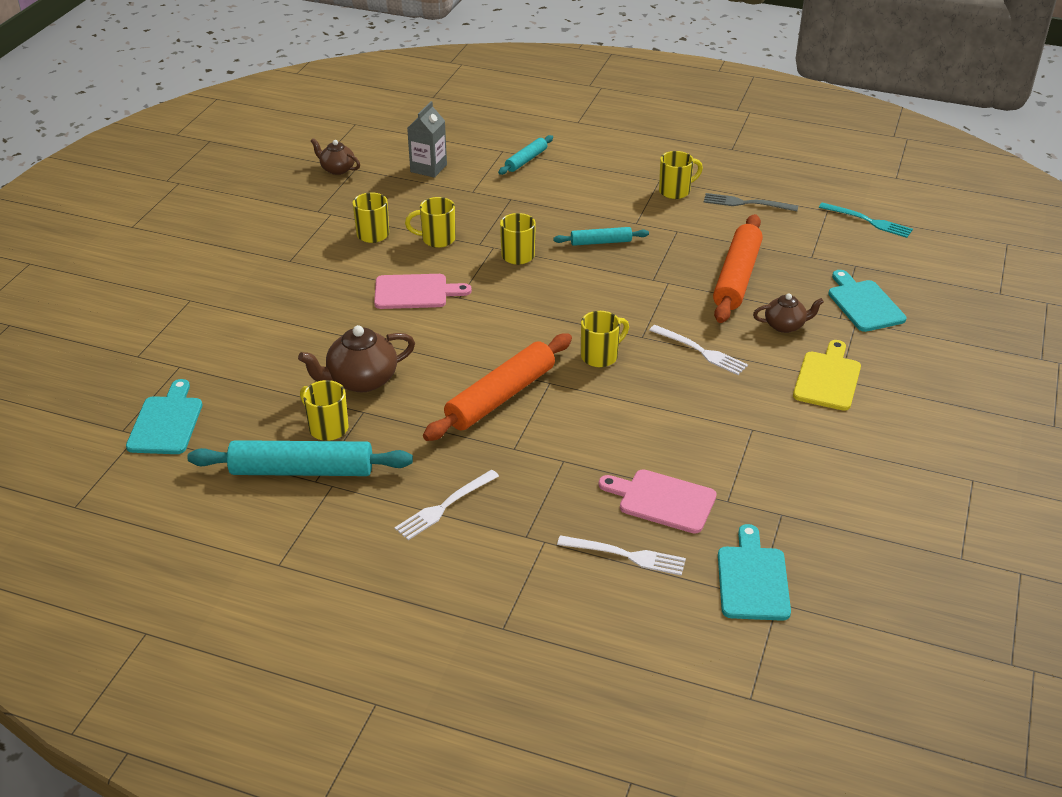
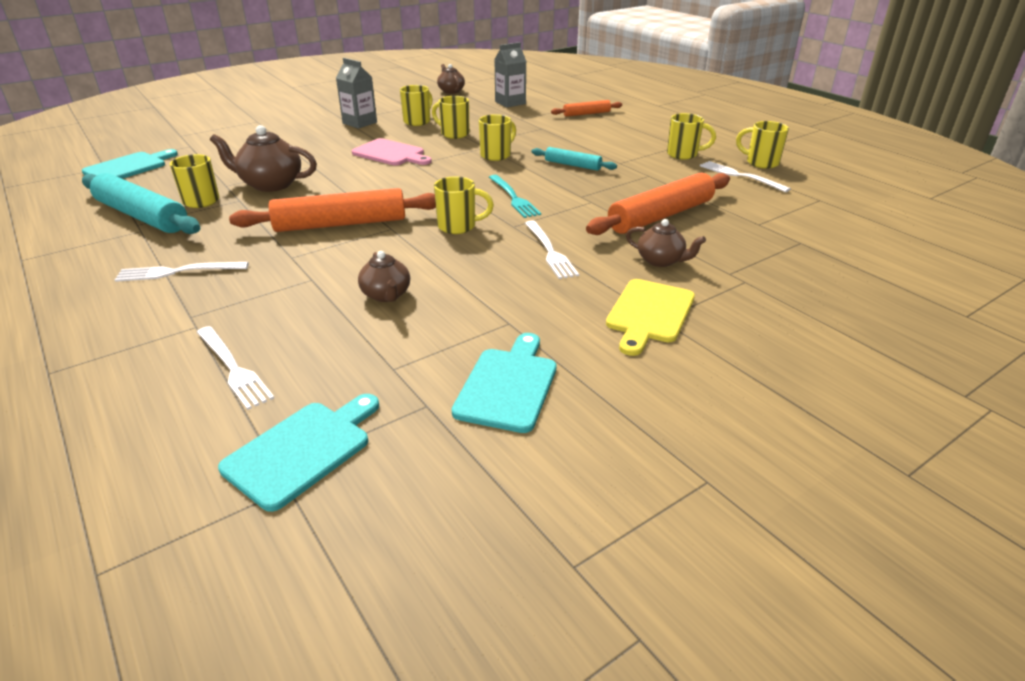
camera: 35 degrees right, 5 degrees down
(313, 259) = (360, 123): none -> grey carton
(526, 160) = (586, 114): turquoise rolling pin -> orange rolling pin
(640, 447) = (386, 295): none -> brown teapot
(662, 500) = (337, 341): pink cutting board -> none
(745, 179) = (761, 163): none -> yellow mug
(746, 203) = (740, 176): grey fork -> white fork
(828, 378) = (649, 314): yellow cutting board -> yellow cutting board turned 150 degrees clockwise
(864, 304) = (772, 272): turquoise cutting board -> turquoise cutting board (508, 385)
(868, 221) = (858, 217): turquoise fork -> turquoise fork (513, 198)

